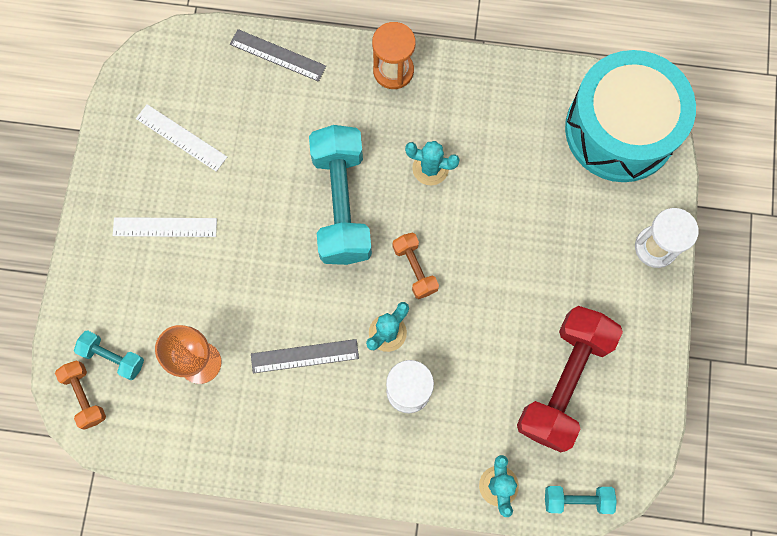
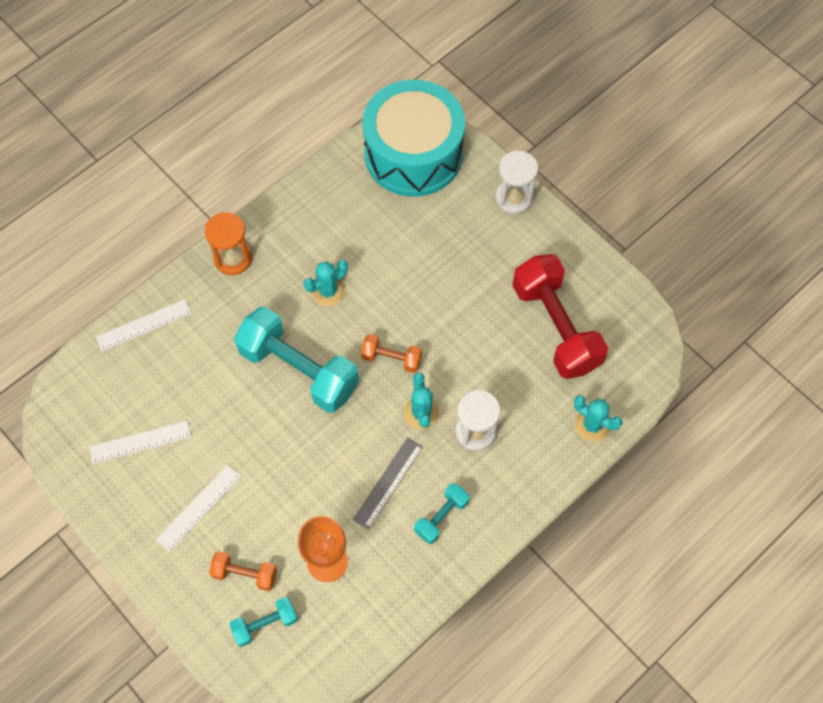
camera: 50 degrees left, 10 degrees down
(85, 396) = (276, 669): orange dumbbell -> orange dumbbell (245, 574)
(277, 55) = (144, 325): grey ruler -> white ruler
(577, 499) = (642, 382): turquoise dumbbell -> turquoise dumbbell (441, 517)

